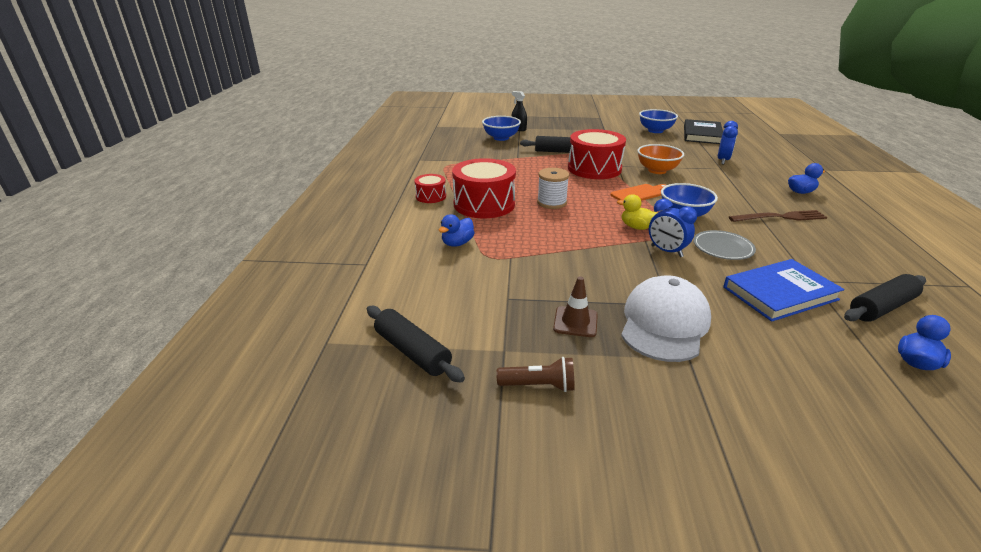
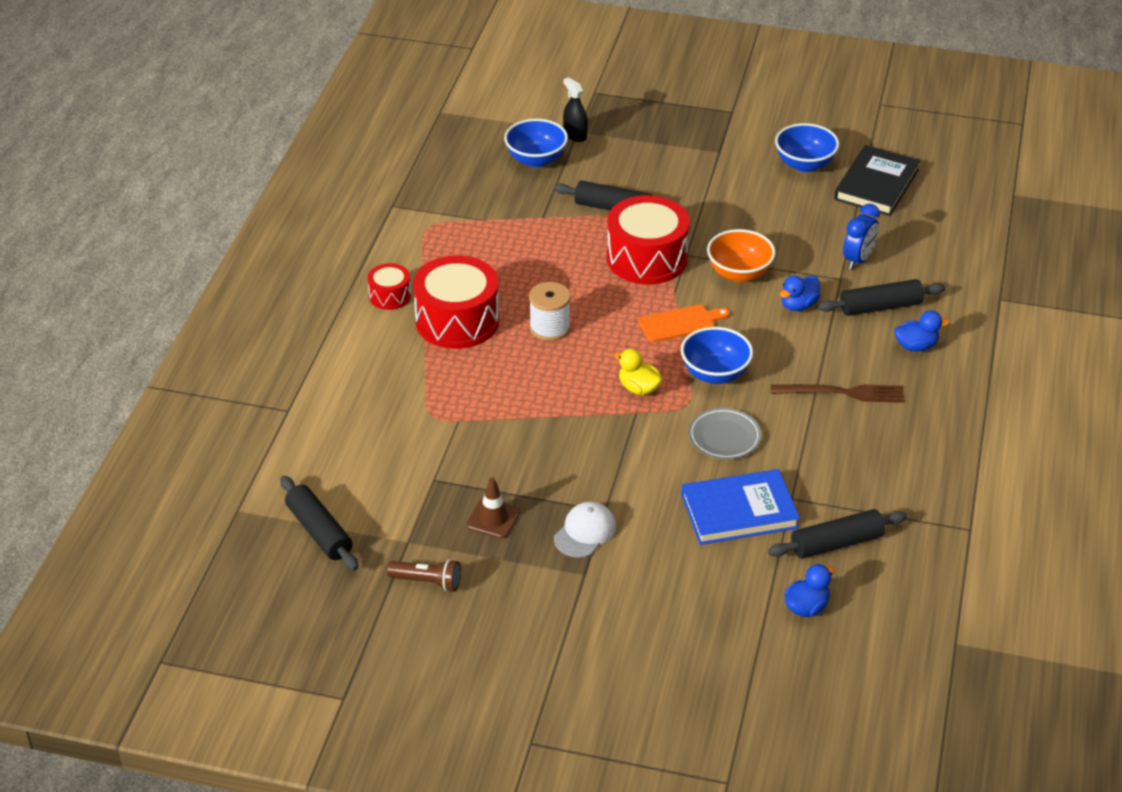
camera: 10 degrees right, 10 degrees up
(457, 243) = (402, 390): blue duck -> blue duck (798, 305)
(664, 323) = (585, 532): white cap -> white cap, size x0.58
(666, 251) = (651, 434): blue clock -> none
(758, 177) = (880, 307): none -> black rolling pin

